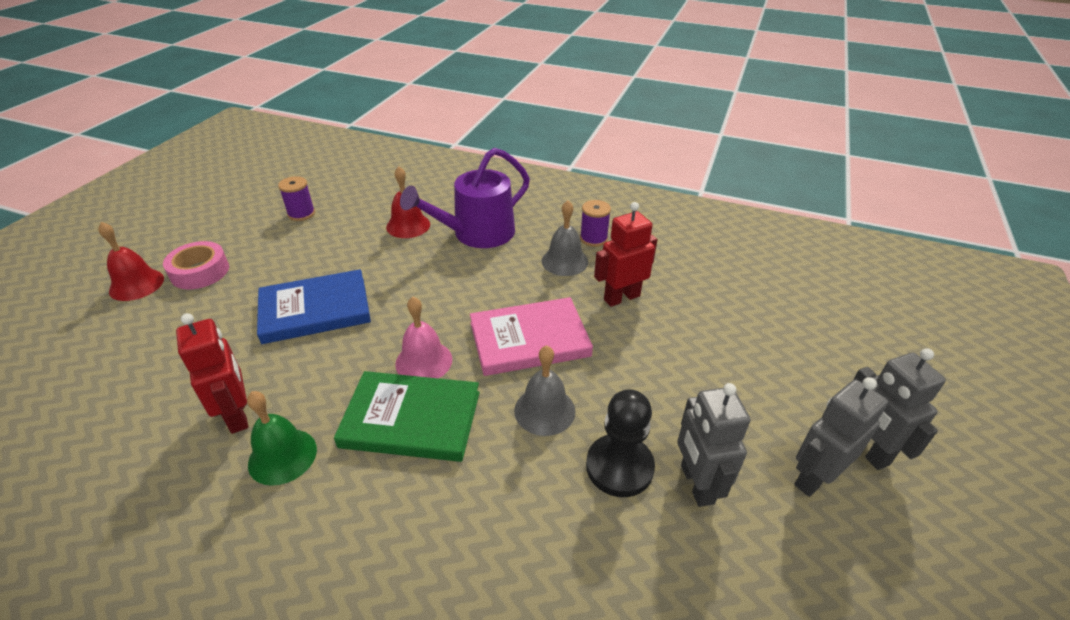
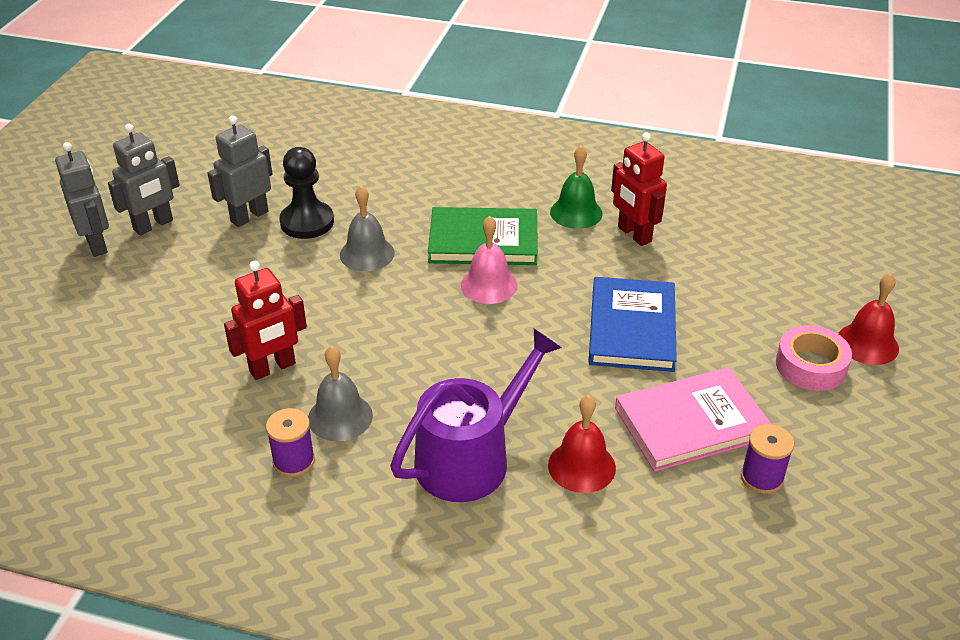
camera: 175 degrees right, 0 degrees up
(315, 310) = (632, 328): blue book -> blue book turned 60 degrees counterclockwise
(529, 340) = (383, 312): pink book -> pink book (691, 423)
(696, 484) = (249, 216): grey robot -> grey robot turned 120 degrees counterclockwise

